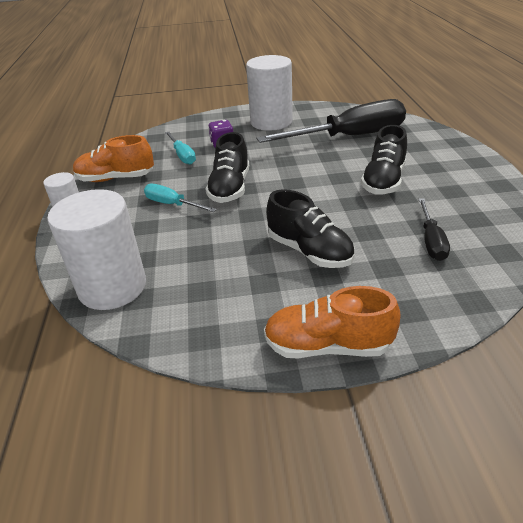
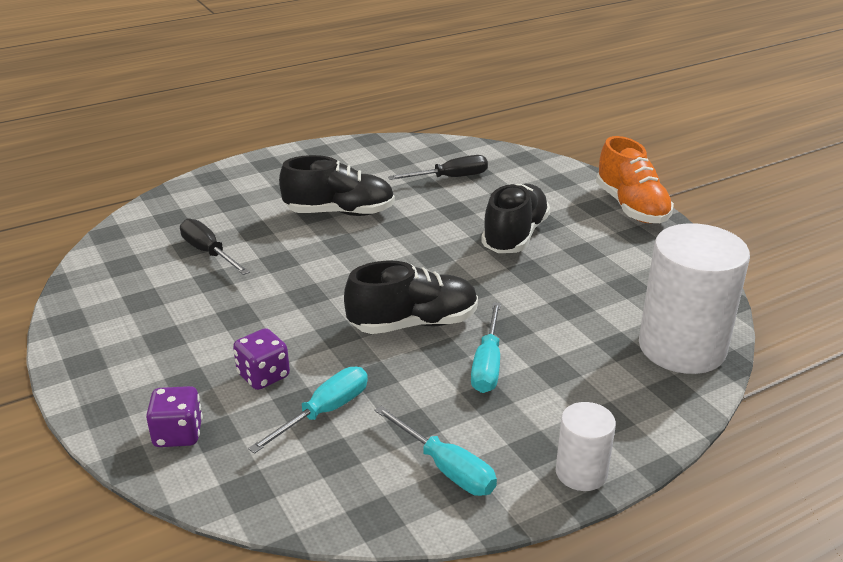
camera: 115 degrees left, 5 degrees down
(116, 178) = (446, 468): orange shoe -> turquoise screwdriver
(201, 126) = (178, 434): none -> purple dice
(271, 122) = (151, 342): white cylinder -> none
(350, 137) = (208, 252): black screwdriver -> black screwdriver, size x0.47

